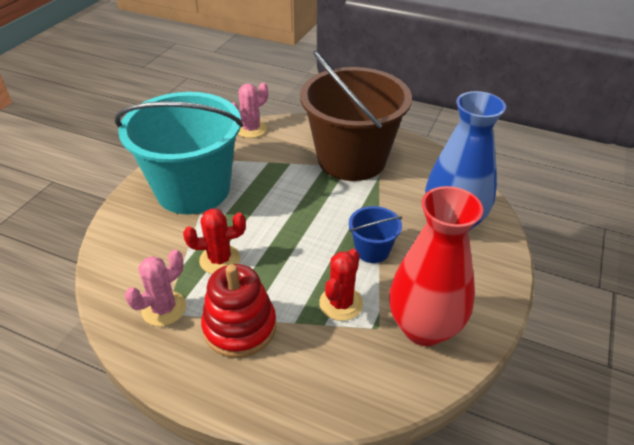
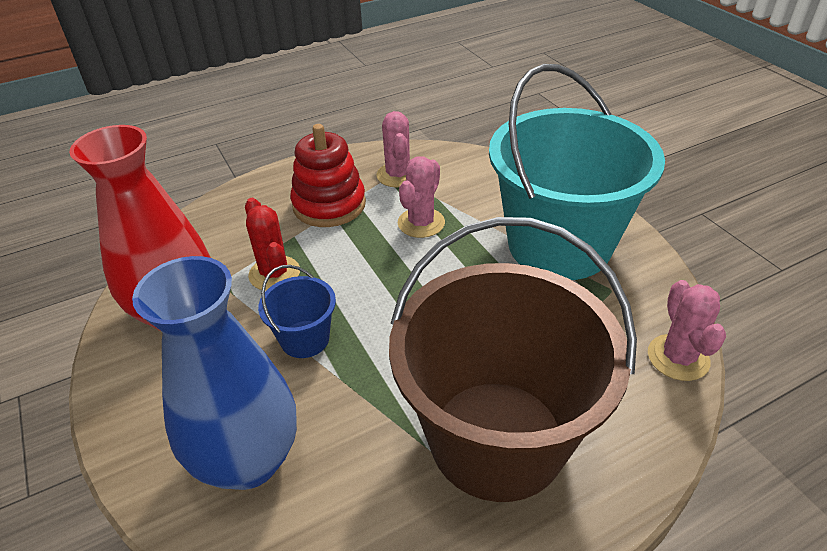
camera: 130 degrees right, 0 degrees up
(220, 260) = (421, 223): red cactus -> pink cactus

